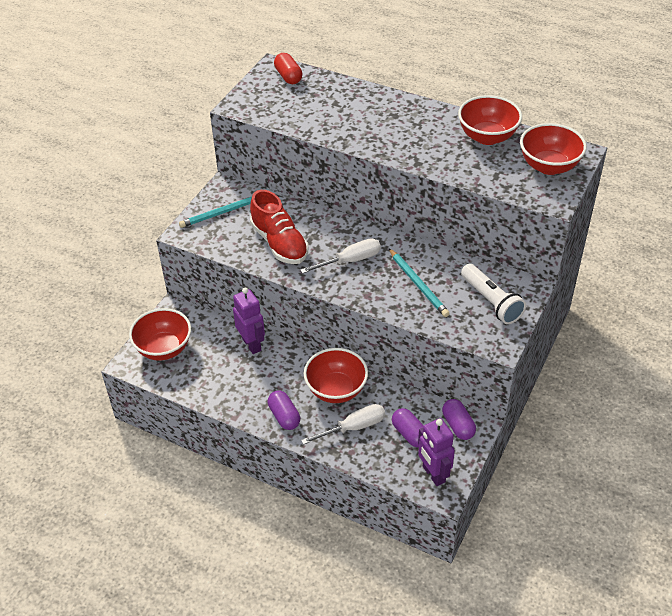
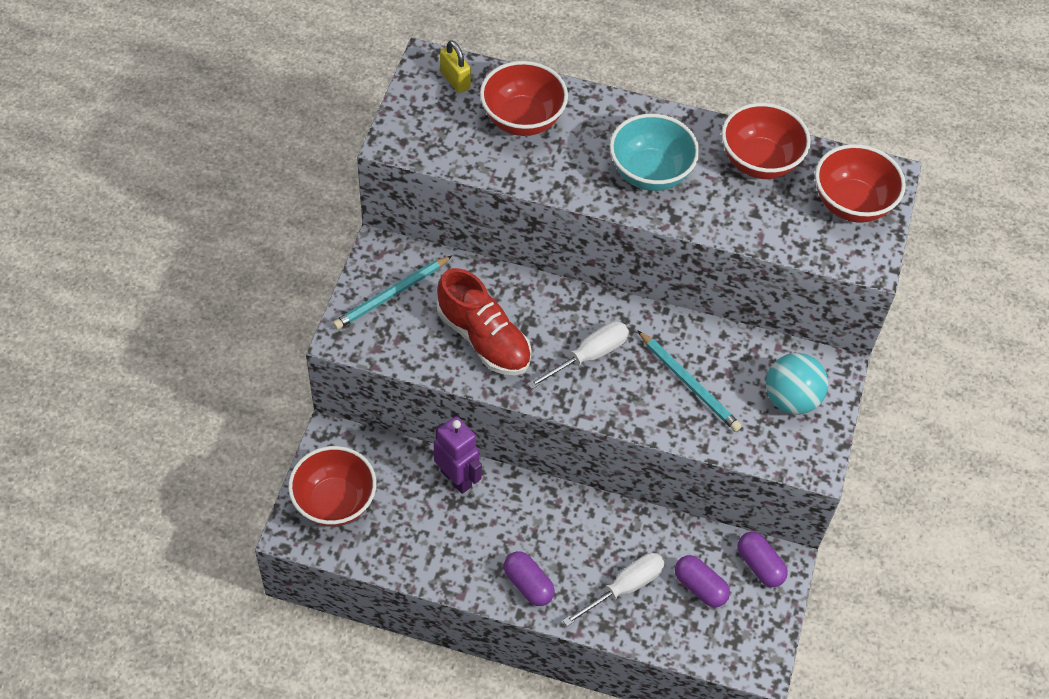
camera: 15 degrees left, 10 degrees up
(288, 76) = (455, 80): red capsule -> yellow padlock
(336, 390) = (588, 534): red bowl -> red bowl (522, 119)
(407, 137) = (650, 173): none -> turquoise bowl
(433, 474) = (742, 642): purple robot -> none
(491, 302) = (791, 399): white flashlight -> turquoise ball

